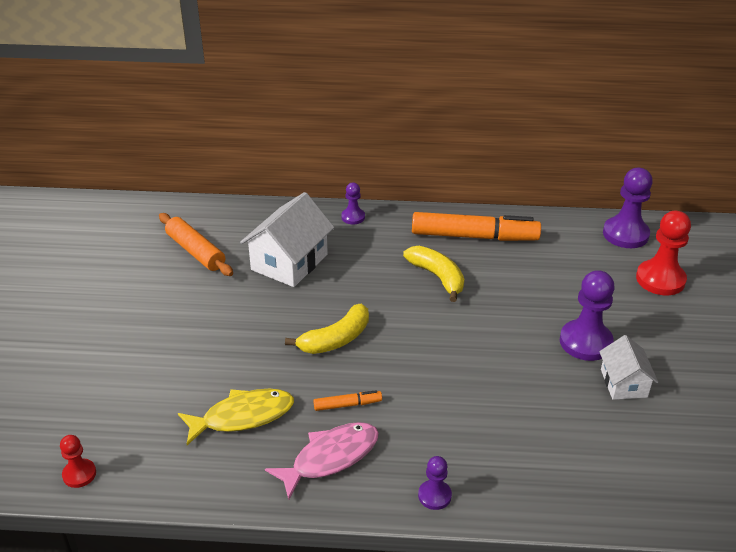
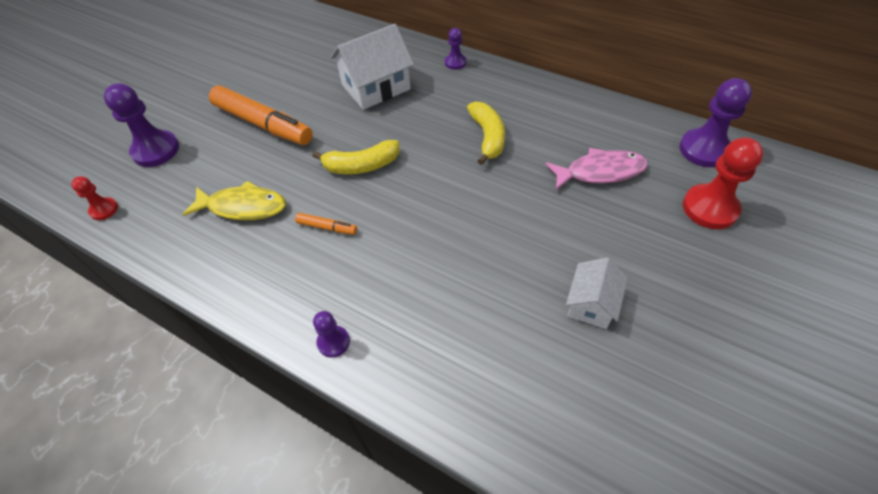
camera: 30 degrees right, 15 degrees up
(195, 251) = (314, 58): orange rolling pin -> none
(330, 458) = (278, 269): pink fish -> pink fish (600, 172)
(474, 236) = (548, 109): orange marker -> orange marker (263, 124)
(585, 342) = (582, 246): purple pawn -> purple pawn (156, 150)

